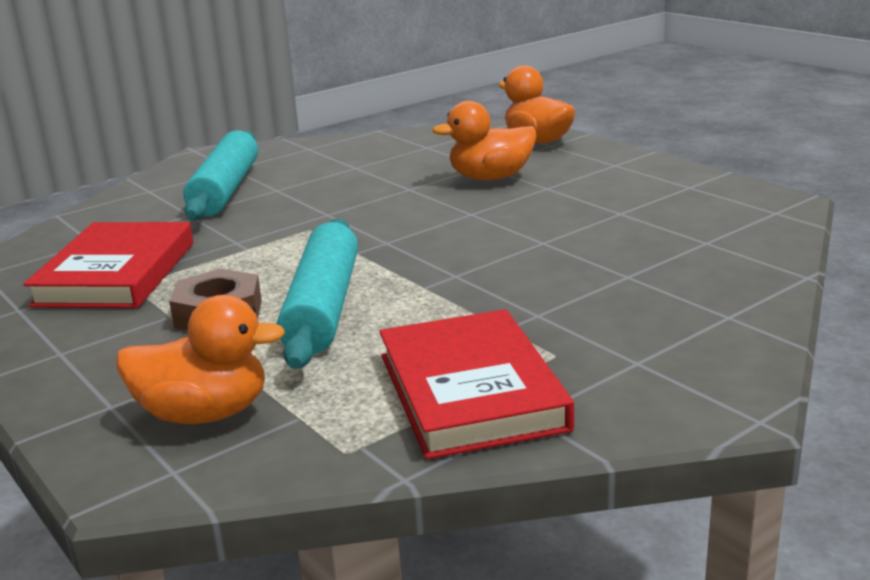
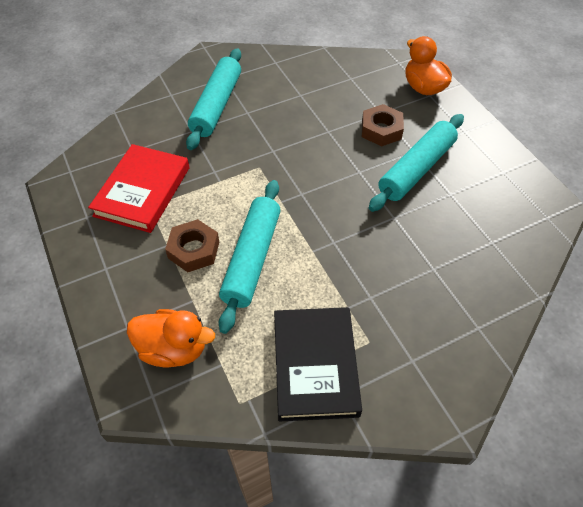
camera: 10 degrees right, 30 degrees up
(470, 391) = (315, 365): red book -> black book
(490, 178) = (381, 130): orange duck -> brown nut
(558, 200) = (416, 169): none -> turquoise rolling pin

